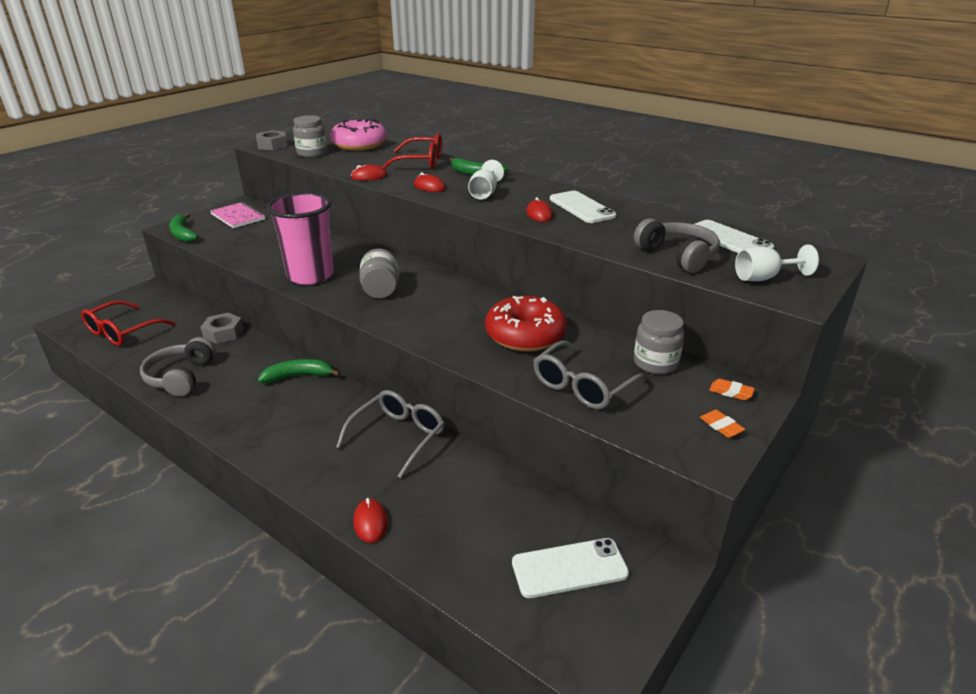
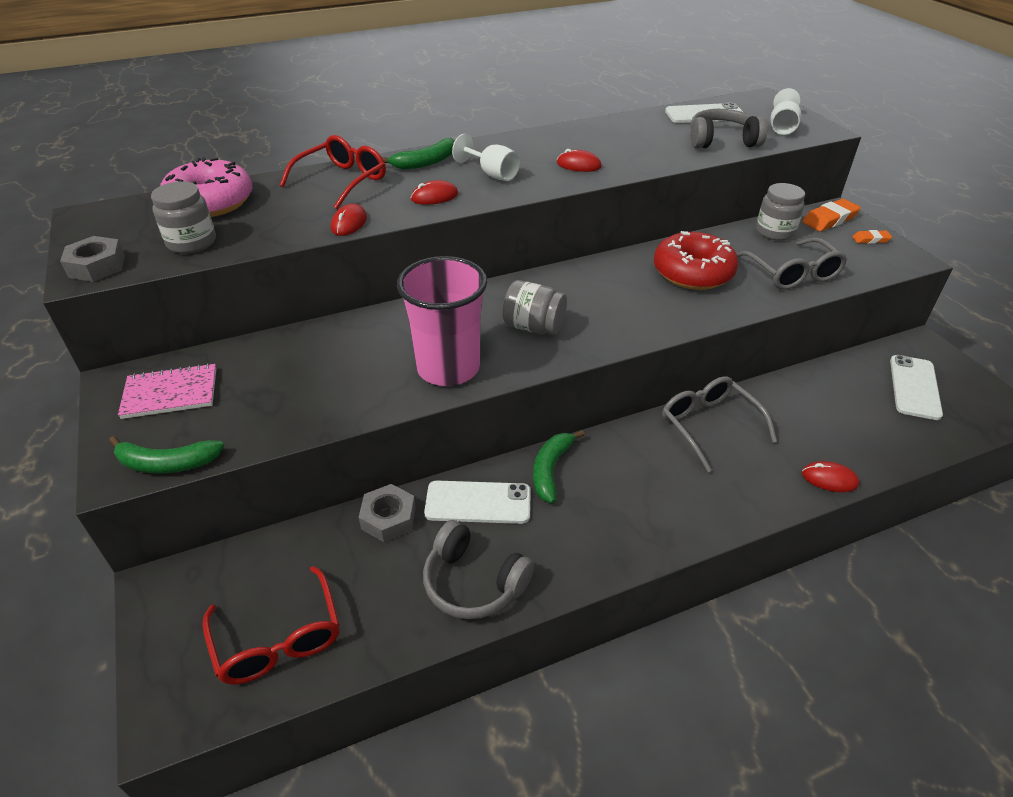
camera: 60 degrees left, 10 degrees up
(581, 207) = (582, 143): white phone -> white phone (478, 503)
(731, 392) = (829, 219): orange eraser -> orange eraser, size x1.77

